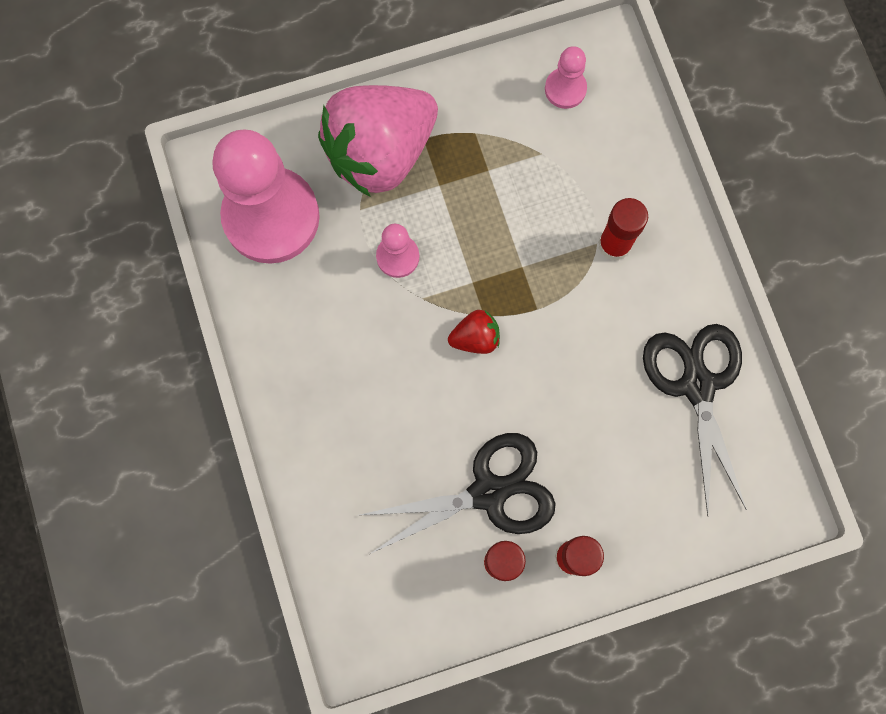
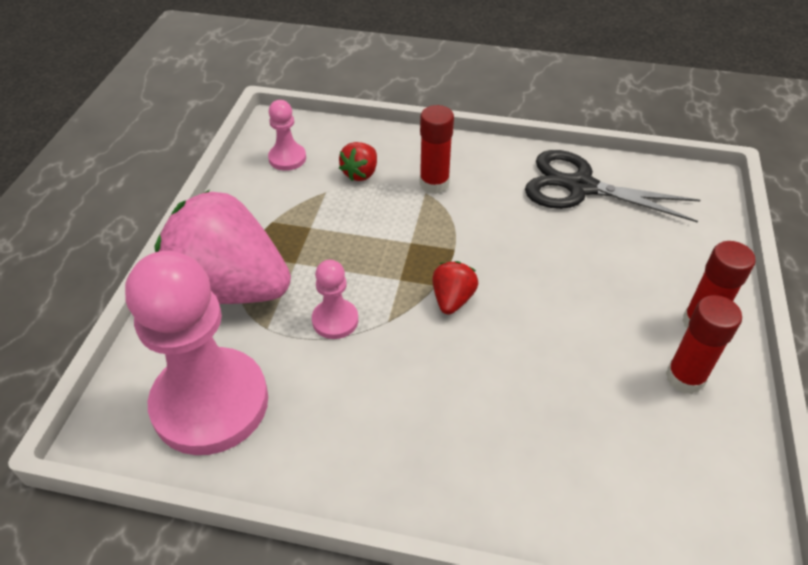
camera: 60 degrees left, 30 degrees down
(380, 152) = (229, 288): pink strawberry -> pink strawberry turned 120 degrees clockwise
(488, 492) = (608, 355): black scissors -> none
(586, 169) = (360, 173): none -> red strawberry

